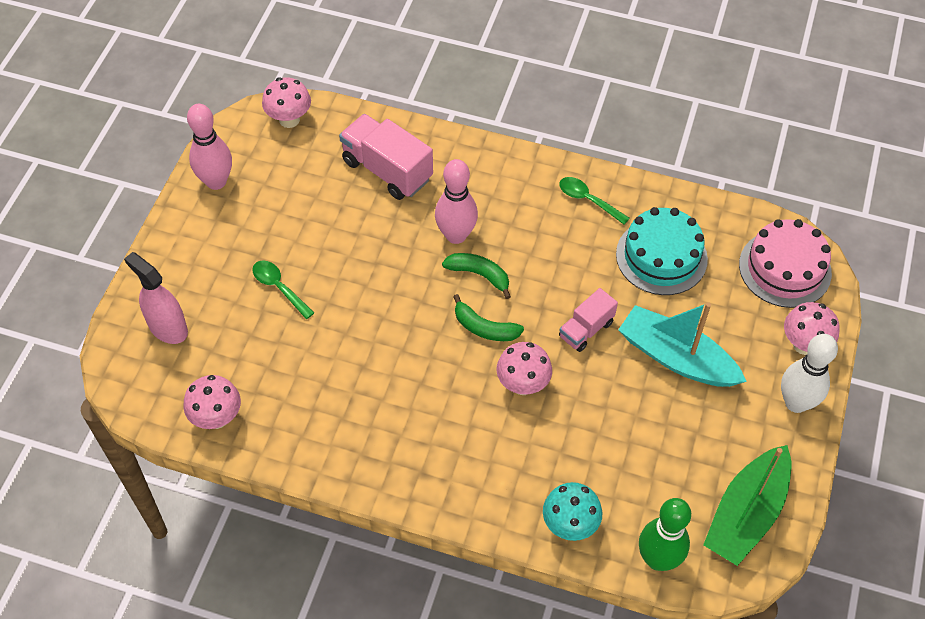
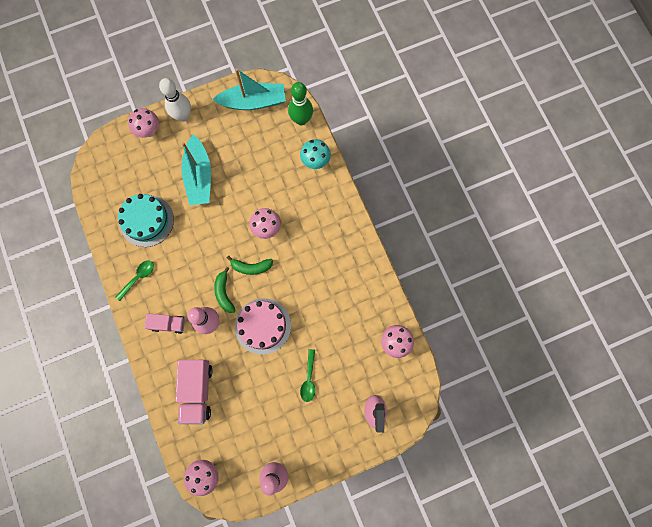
camera: 130 degrees left, 20 degrees up
(484, 328) = (251, 267): green banana -> green banana turned 105 degrees clockwise
(586, 329) = (215, 223): pink truck -> pink truck (168, 324)
(588, 200) = (138, 278): green spoon -> green spoon turned 135 degrees counterclockwise
(746, 514) = (253, 102): green boat -> turquoise boat
(785, 268) = (111, 164): pink cake -> pink cake (263, 326)

